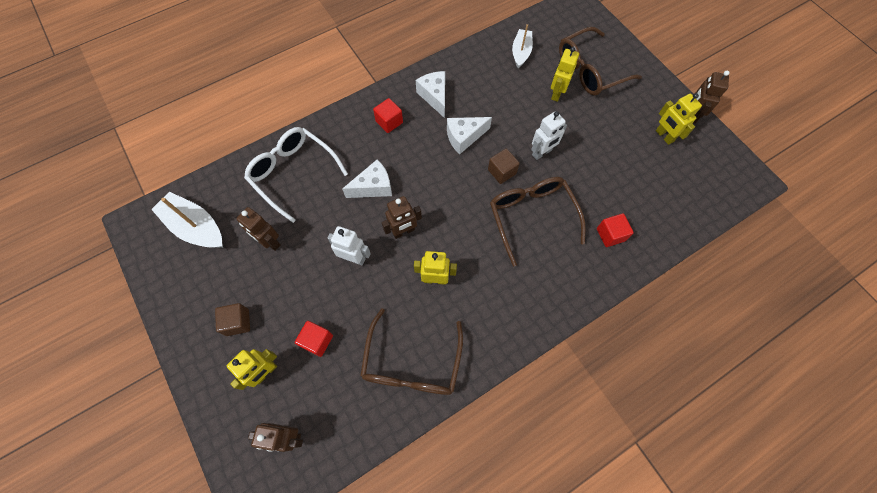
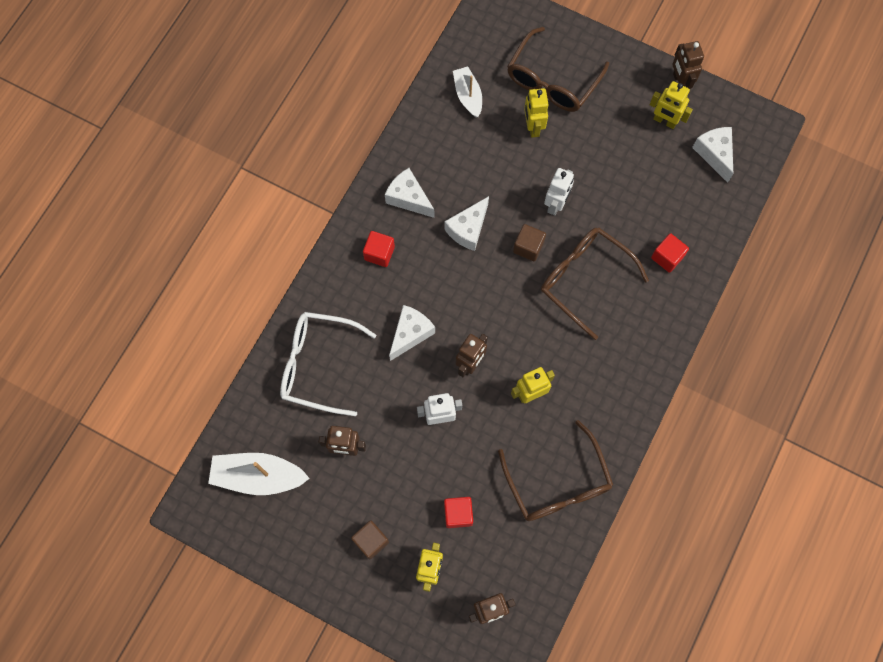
camera: 30 degrees left, 5 degrees up
(693, 178) = (714, 154): none -> white cheese

